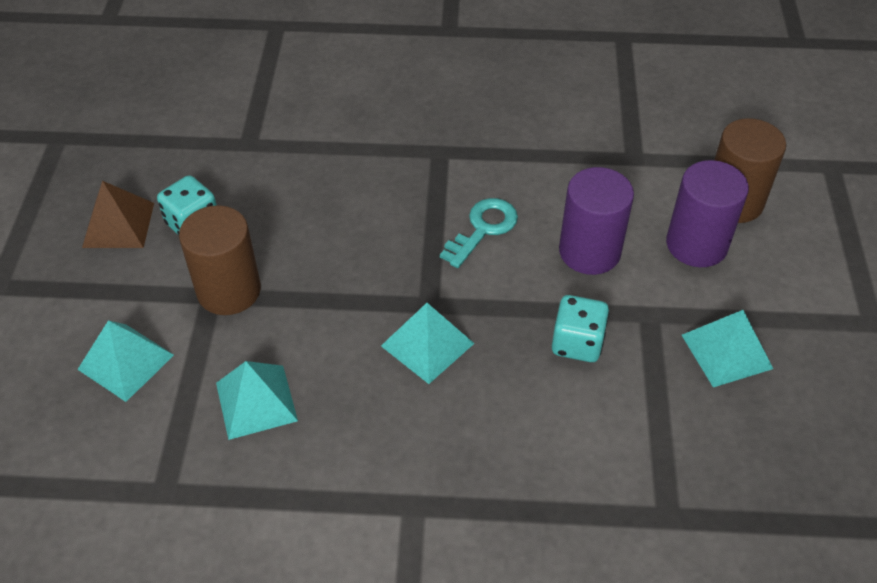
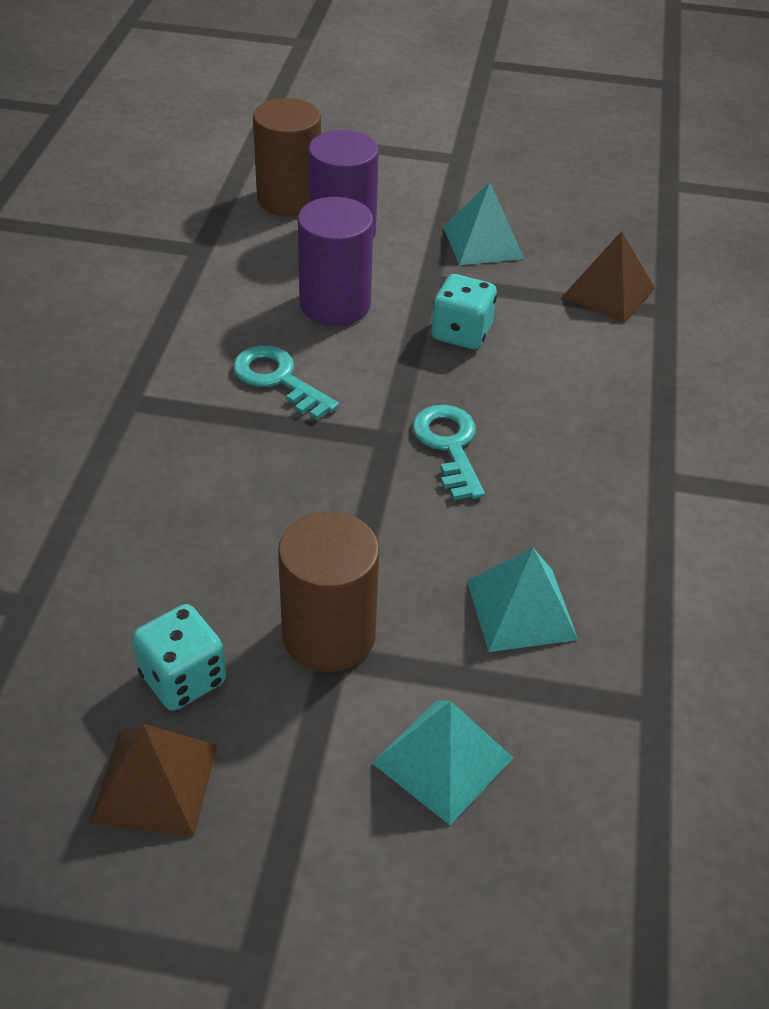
camera: 85 degrees left, 5 degrees down
(427, 344) = (449, 446): turquoise pyramid -> turquoise key
(683, 463) = (608, 292): none -> brown pyramid

